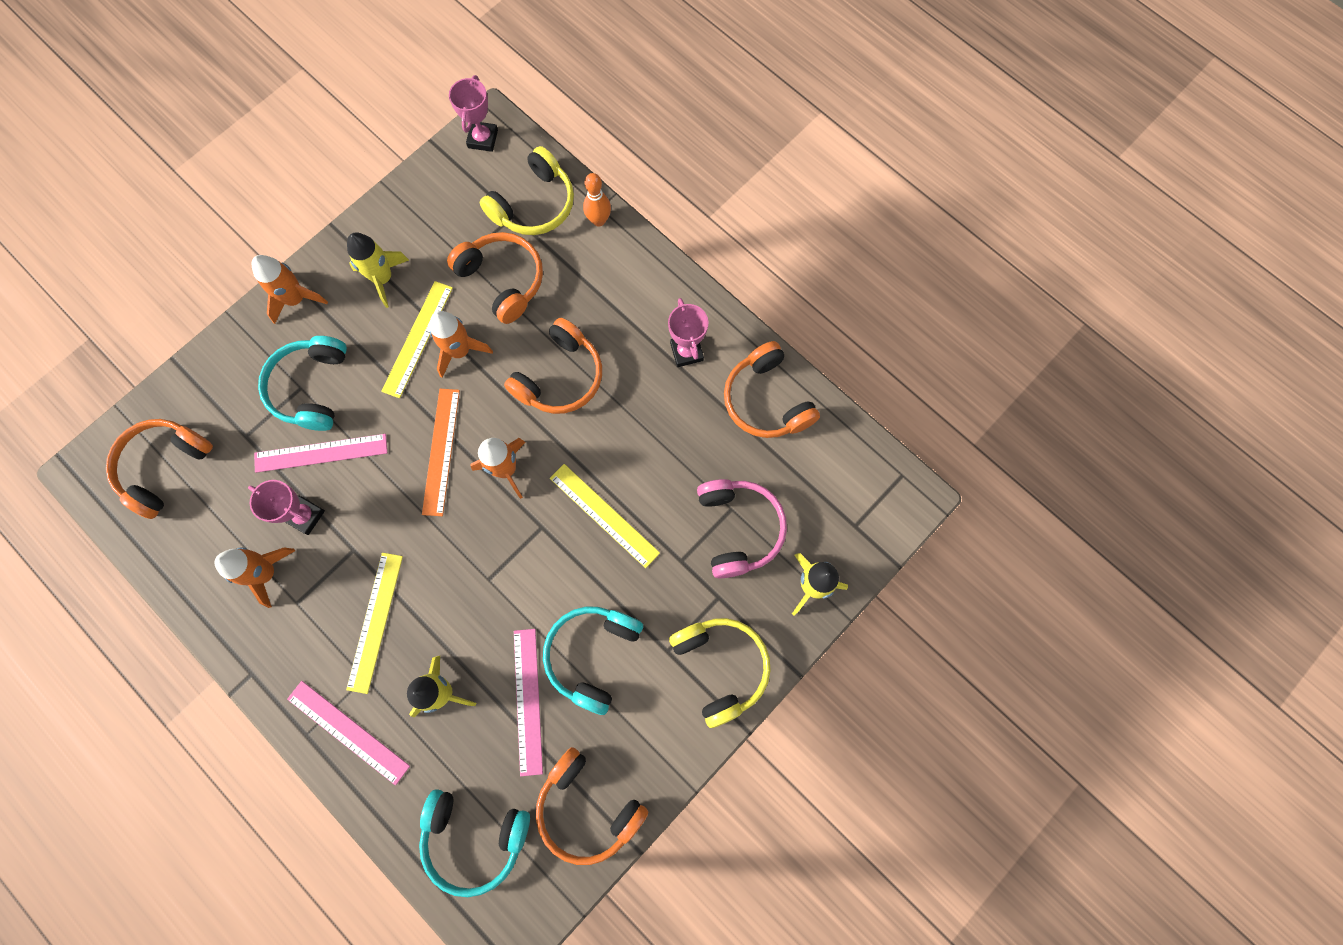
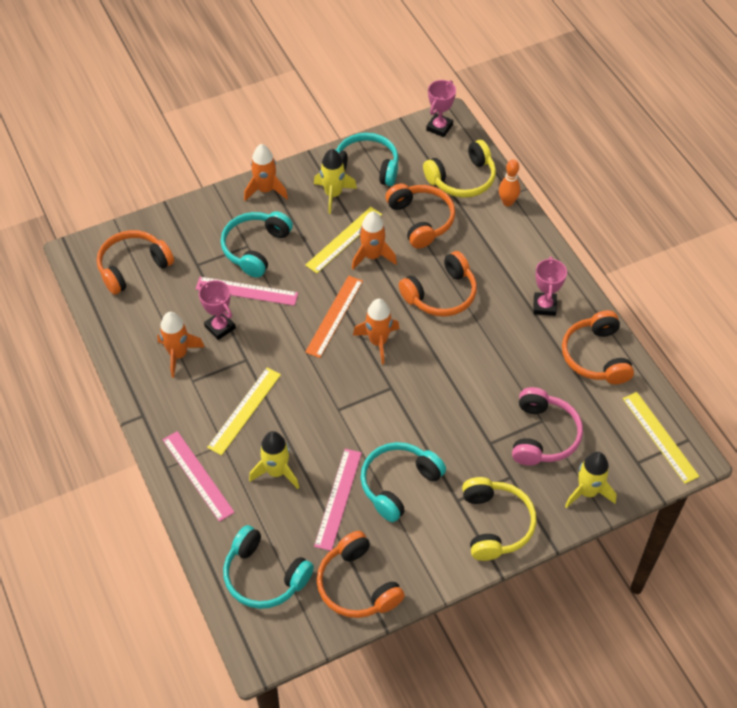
camera: 20 degrees right, 20 degrees down
(411, 225) = (366, 167): none -> turquoise headphones
(604, 515) = (441, 394): yellow ruler -> yellow ruler (660, 437)

